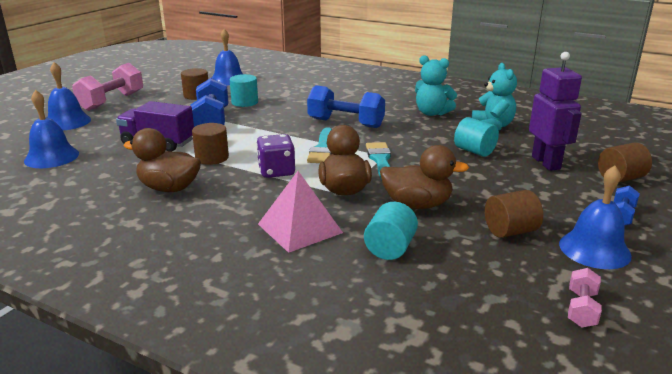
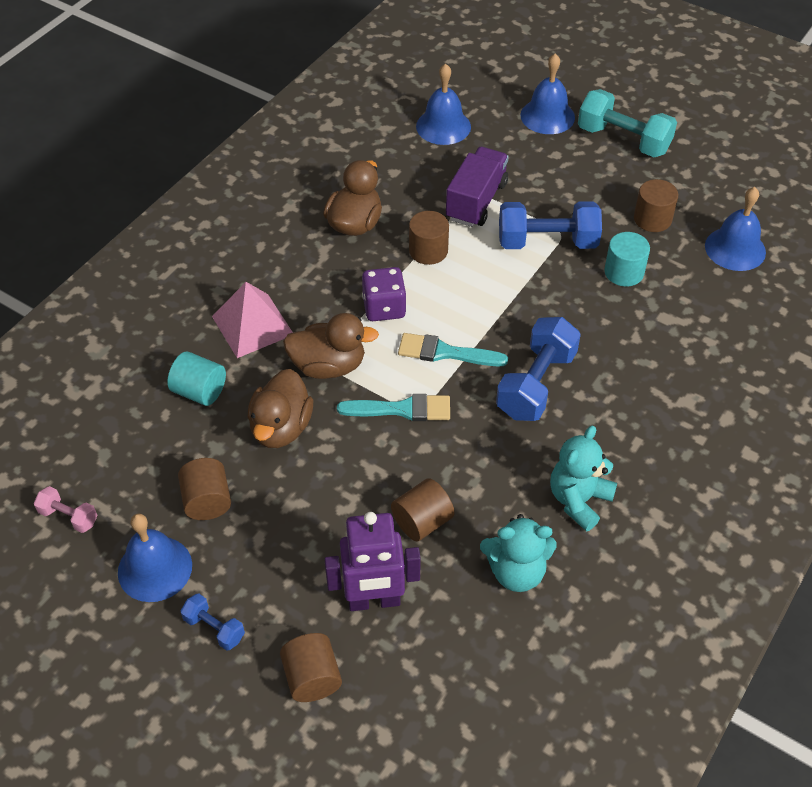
camera: 95 degrees right, 25 degrees up
(111, 101) = (623, 140): pink dumbbell -> turquoise dumbbell
(474, 151) = (422, 522): turquoise cylinder -> brown cylinder

